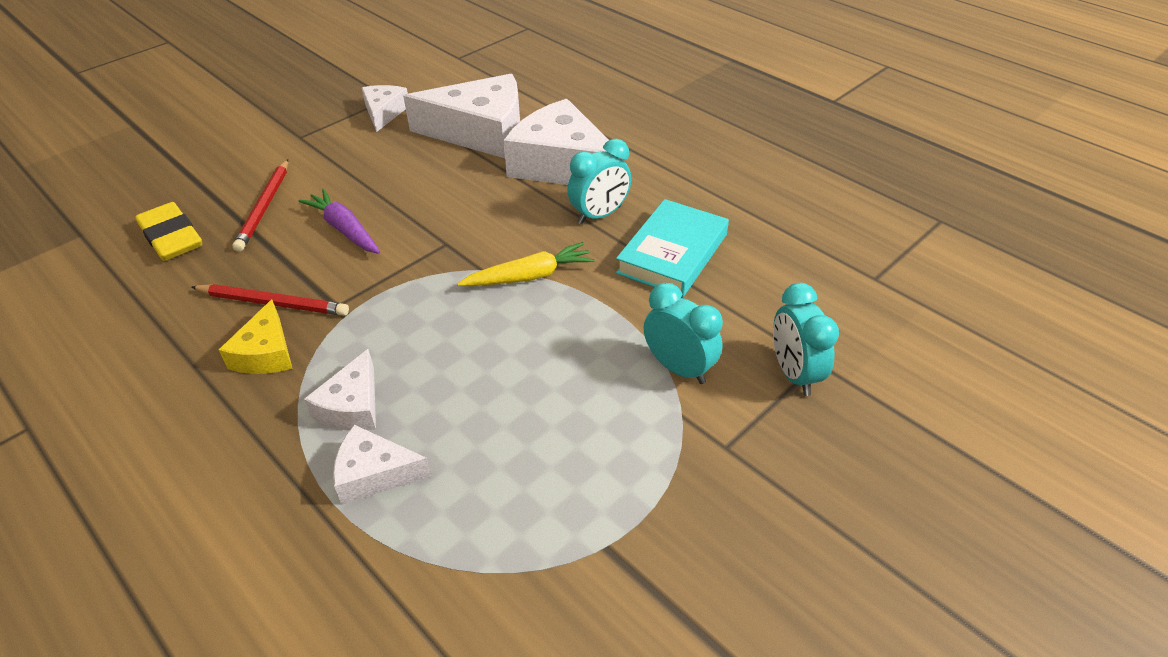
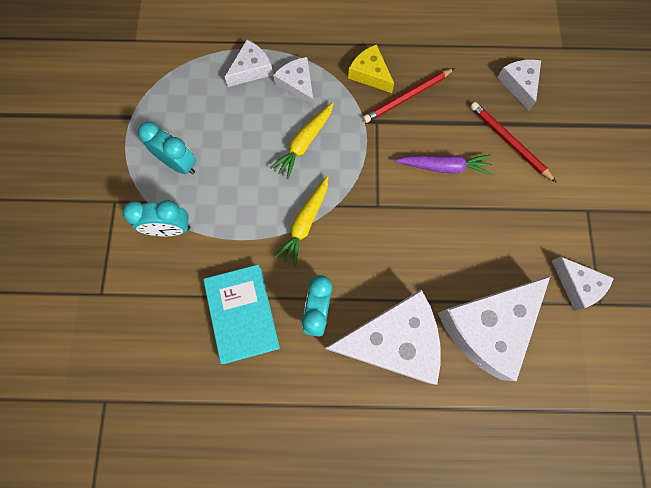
camera: 135 degrees right, 30 degrees up
(171, 237) = (519, 84): yellow eraser -> white cheese
(433, 341) = (304, 143): none -> yellow carrot
(794, 374) = (108, 275): turquoise clock -> turquoise clock (179, 164)

